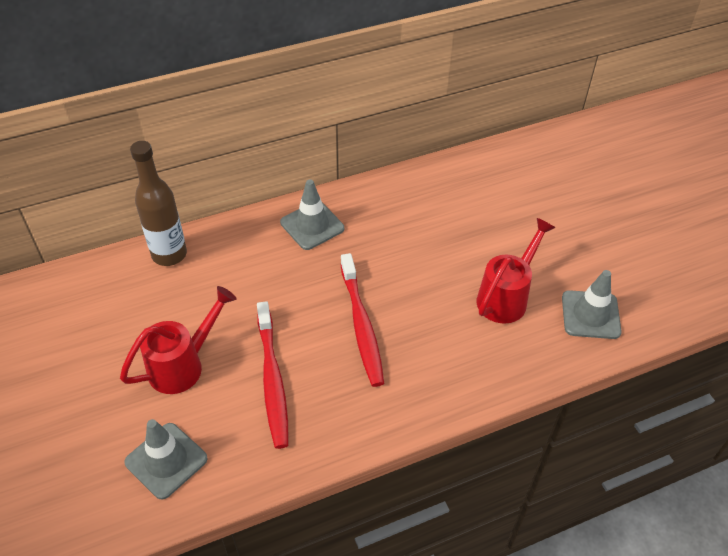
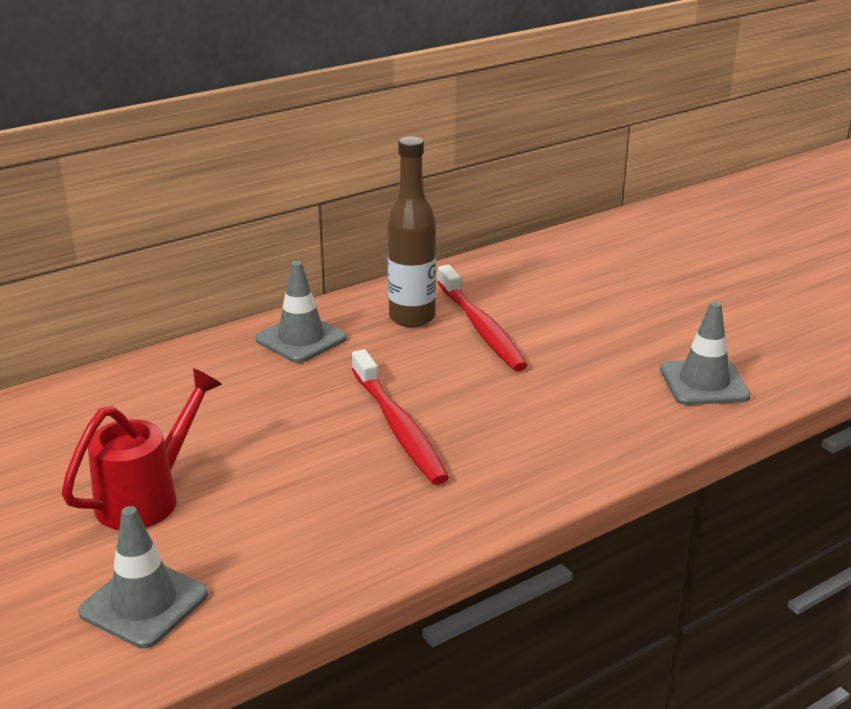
camera: 10 degrees left, 20 degrees down
(169, 254) = (102, 387): brown bottle -> brown bottle (412, 318)
(272, 379) = (285, 496): red toothbrush -> red toothbrush (481, 327)
(506, 297) = (587, 378): red watering can -> none

